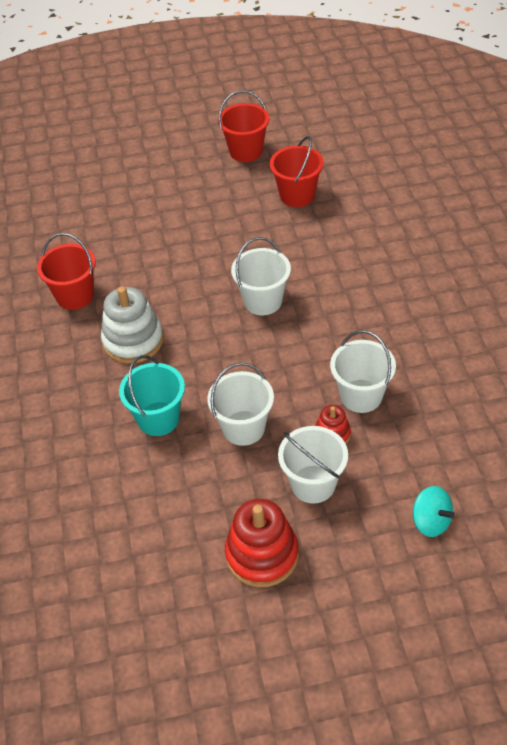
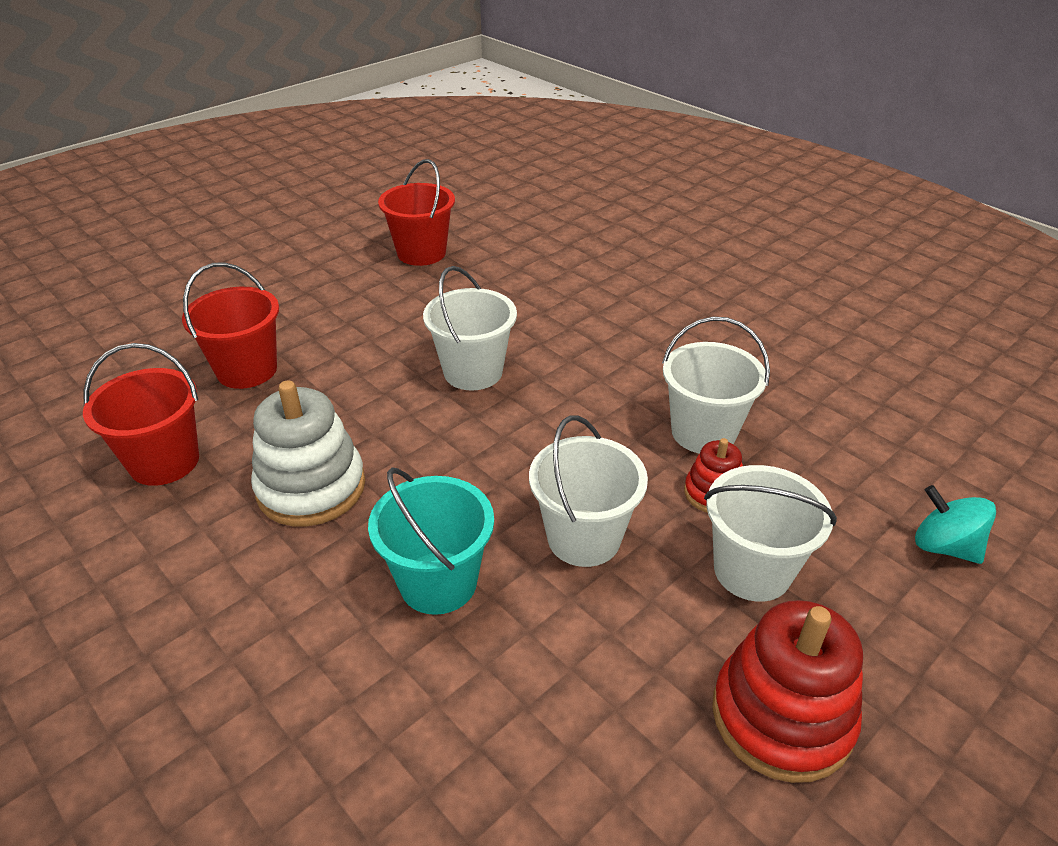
camera: 35 degrees left, 10 degrees down
(246, 151) = (316, 229): red bucket -> red bucket (247, 370)
(430, 521) = (944, 546): turquoise spinning top -> turquoise spinning top turned 150 degrees counterclockwise

